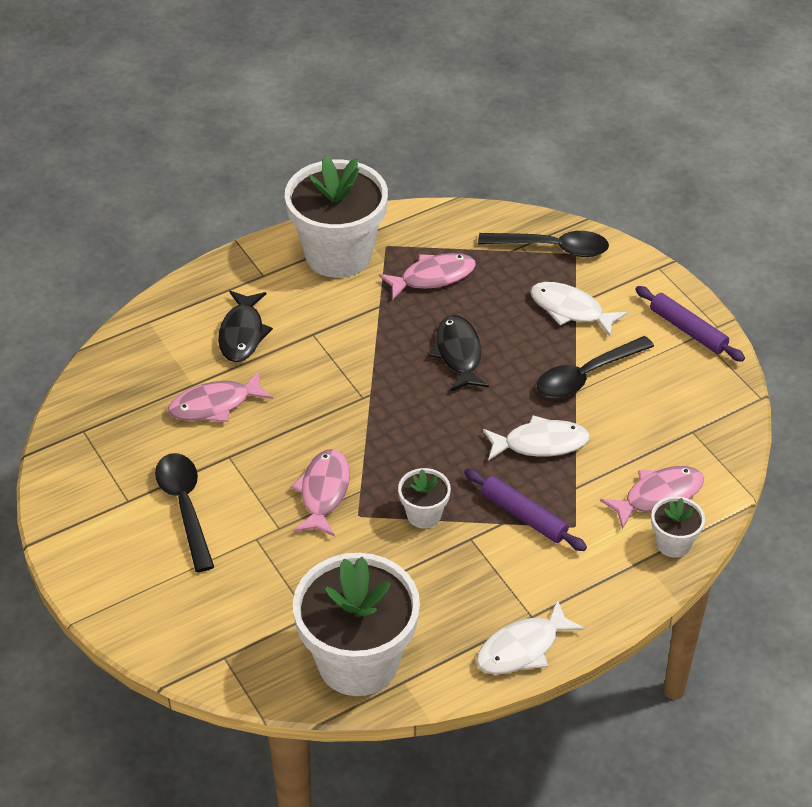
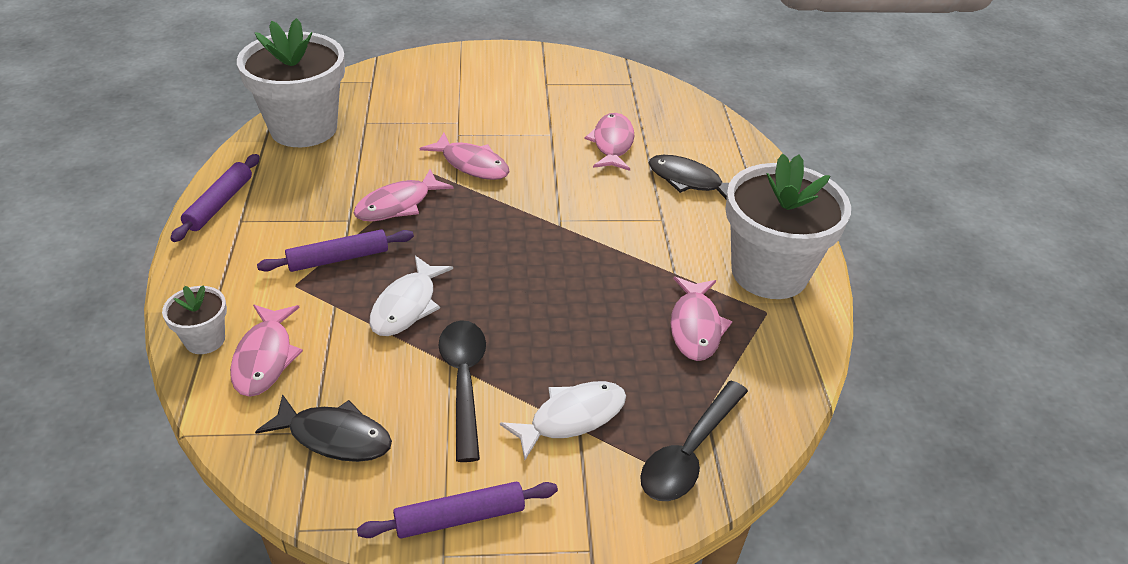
camera: 115 degrees right, 5 degrees down
(185, 507) = (517, 102): black spoon -> none
(424, 515) = (398, 204): white flower pot -> pink fish
(458, 354) = (568, 300): black fish -> black fish (334, 437)
(522, 648) = (219, 204): white fish -> purple rolling pin

